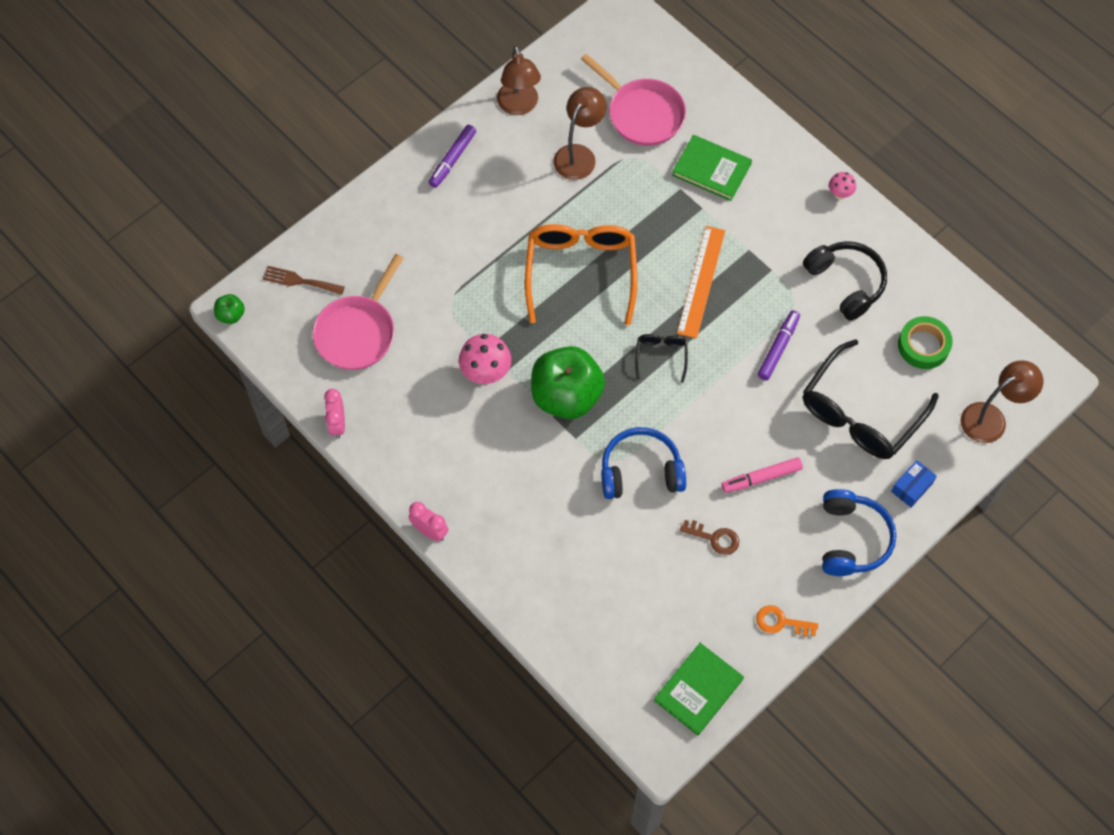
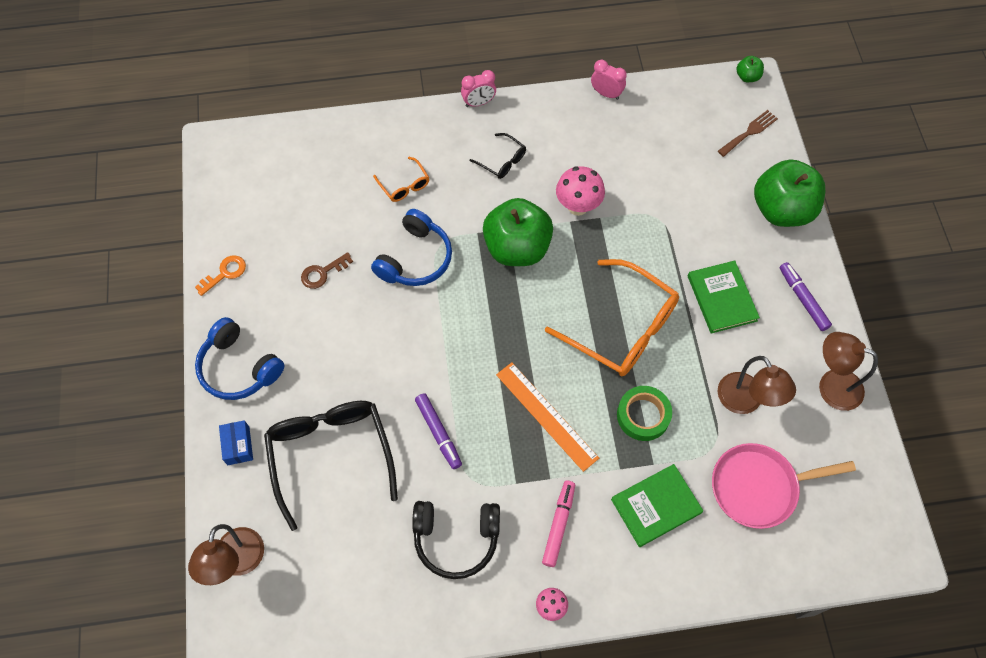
camera: 125 degrees right, 0 degrees up
(358, 332) = (676, 145): pink pan -> none
(371, 215) = (781, 209): none -> green apple
(573, 533) = (404, 185): none -> orange glasses
(661, 356) = (500, 337): black glasses -> black glasses (502, 161)
(698, 690) = (229, 190): green book -> green book (721, 298)
(761, 478) = (340, 338): pink marker -> pink marker (558, 525)
(923, 346) = (346, 559): green tape -> green tape (643, 415)

